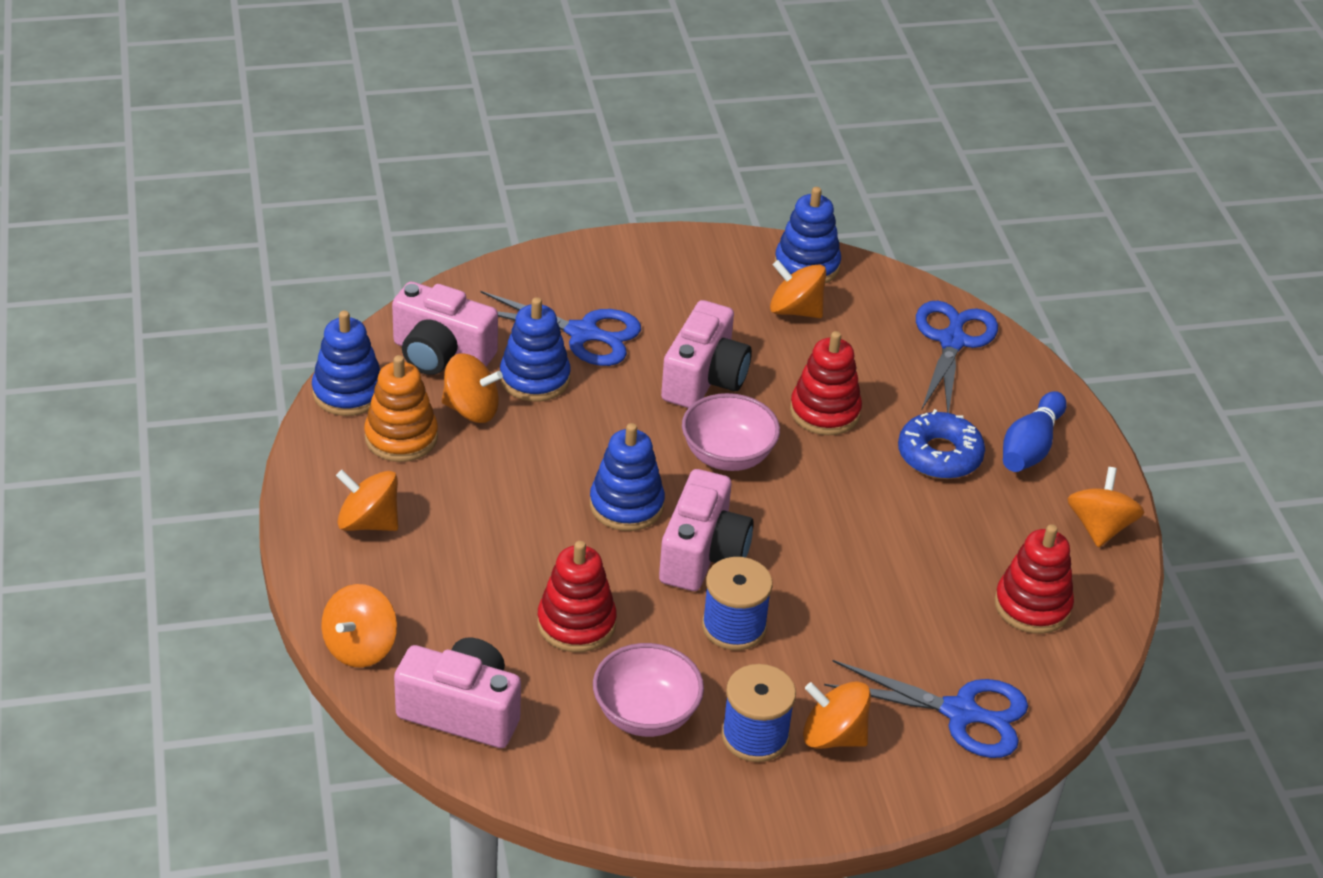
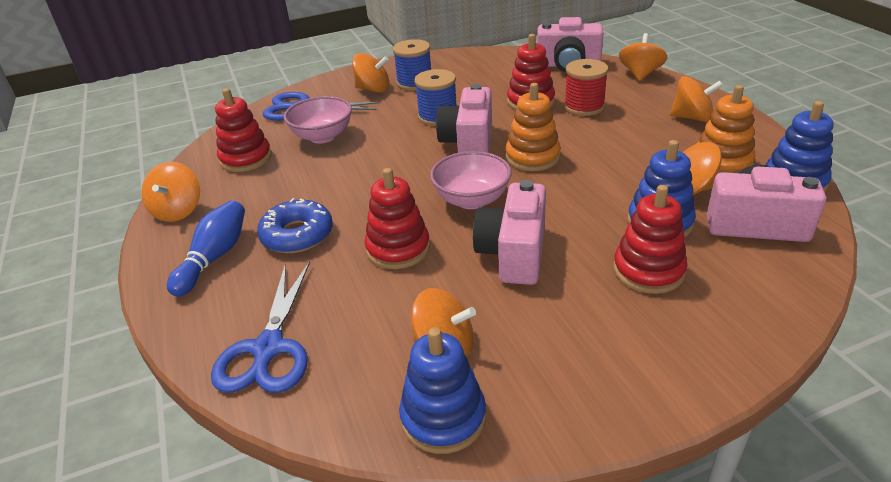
camera: 175 degrees right, 5 degrees down
(502, 588) = (584, 106): none -> red spool
(582, 333) = (648, 271): blue scissors -> red stacking toy
(626, 505) = (532, 157): blue stacking toy -> orange stacking toy
(646, 714) = (474, 80): pink bowl -> pink bowl (322, 136)

